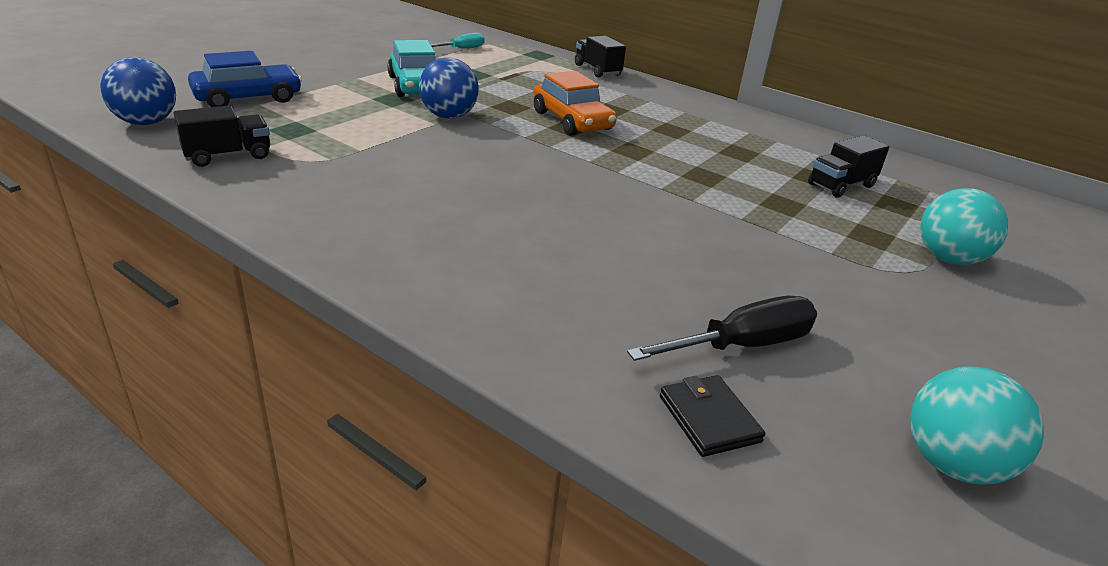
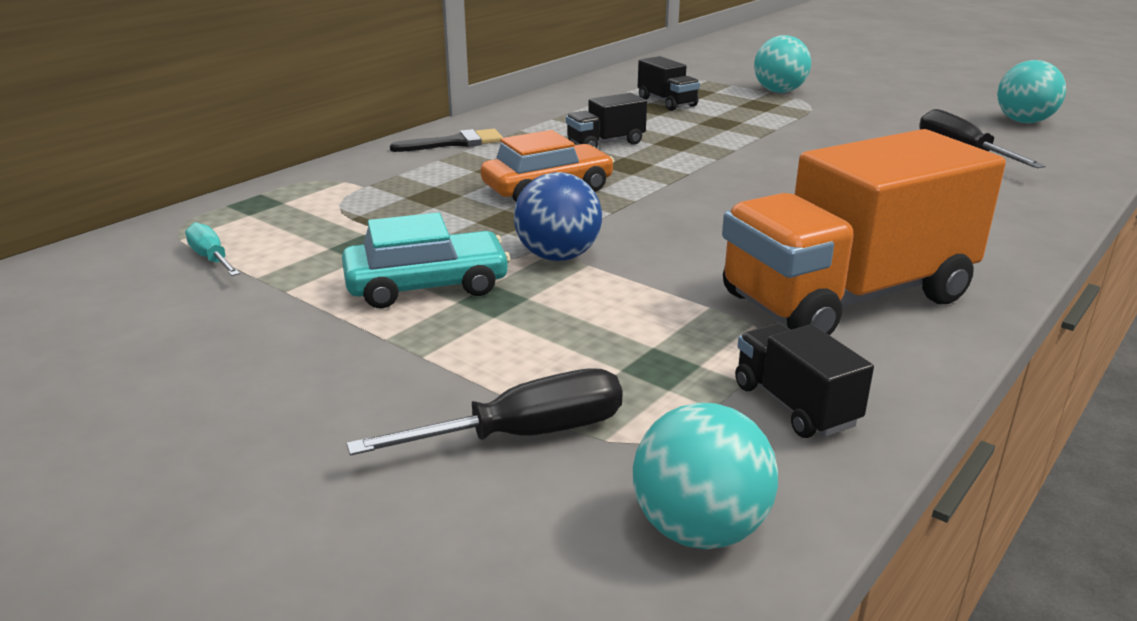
camera: 85 degrees left, 5 degrees down
(146, 122) = (699, 529): blue ball -> turquoise ball
(248, 98) = (523, 435): blue car -> black screwdriver
(353, 194) = (846, 298): none -> orange truck
(597, 70) = (340, 171): black truck -> black truck (605, 143)
(667, 99) = (455, 143): none -> black brush
(709, 418) = (1055, 166): black wallet -> none

